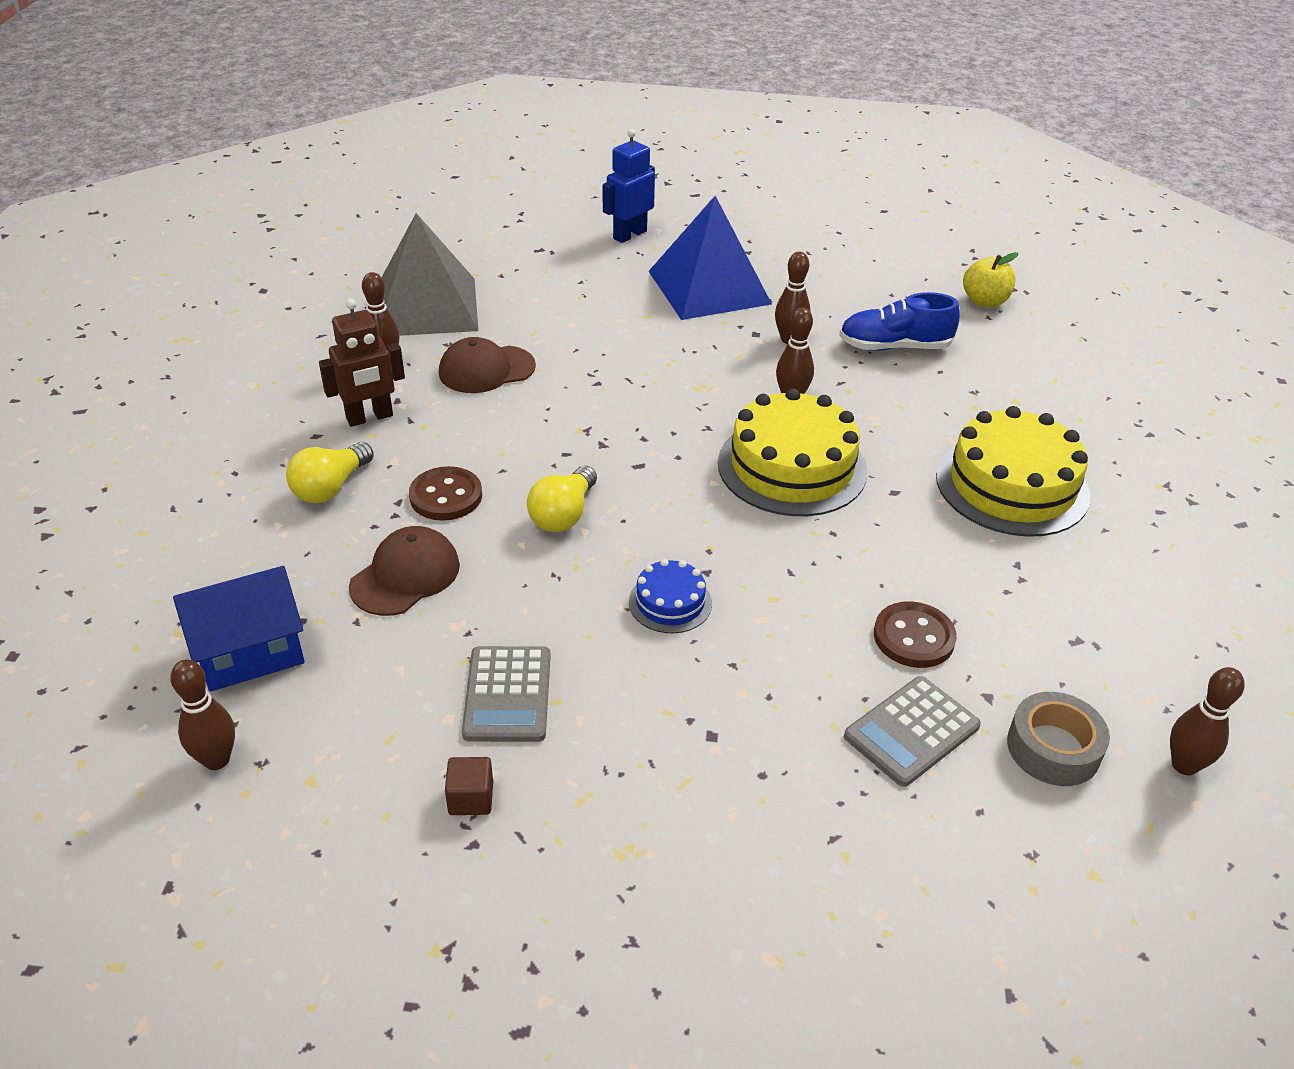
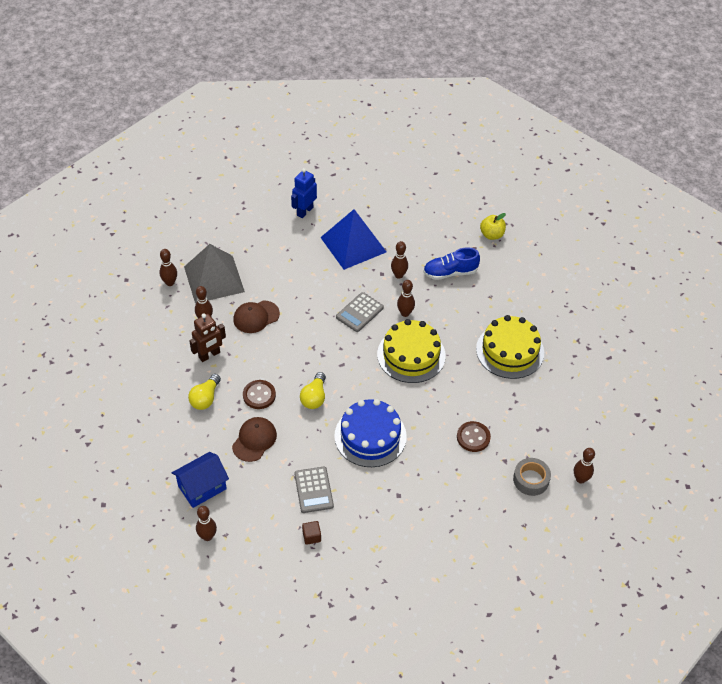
camera: 10 degrees left, 10 degrees up
(341, 303) = (170, 283): none -> brown bowling pin
(670, 602) = (370, 436): blue cake -> blue cake, size x2.03
(911, 731) = (476, 481): grey calculator -> grey calculator (359, 312)

